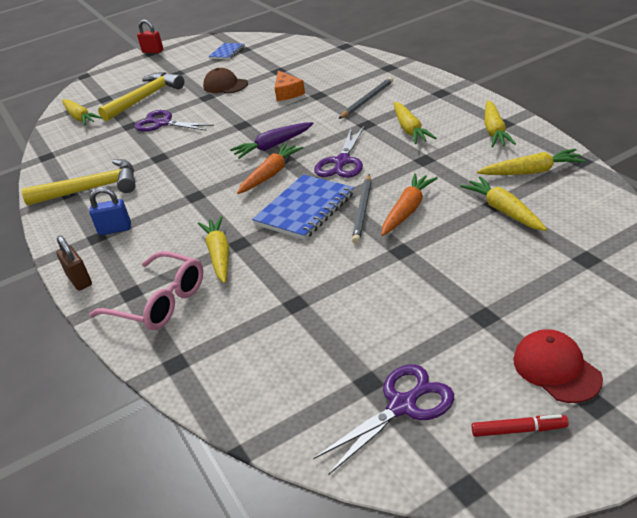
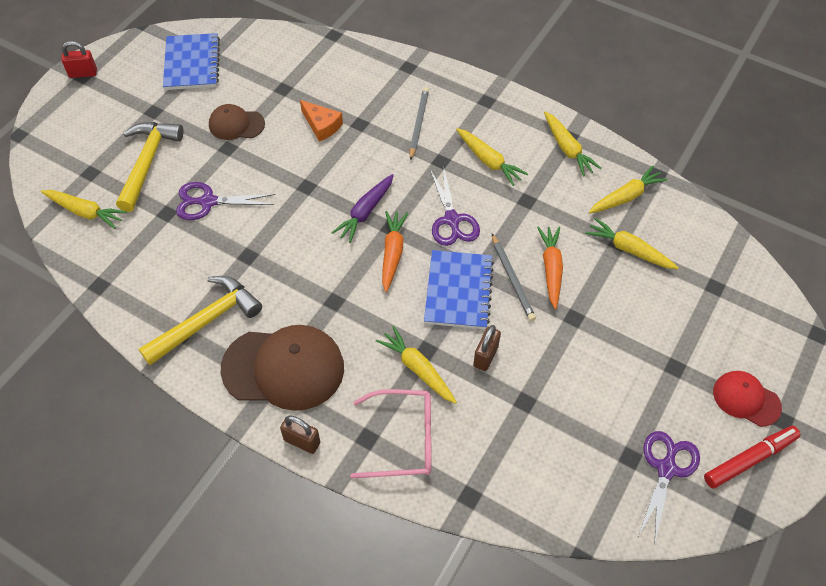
camera: 35 degrees left, 20 degrees up
(115, 229) = (284, 368): blue padlock -> brown cap
(227, 52) = (192, 64): blue notebook -> blue notebook, size x1.77
(288, 260) = (485, 356): none -> brown padlock
(518, 430) = (749, 459): red marker -> red marker, size x1.68

